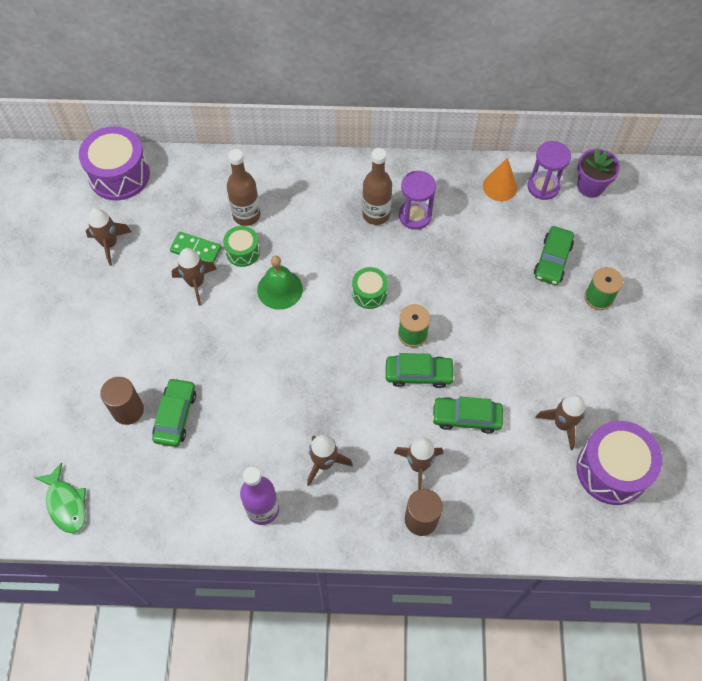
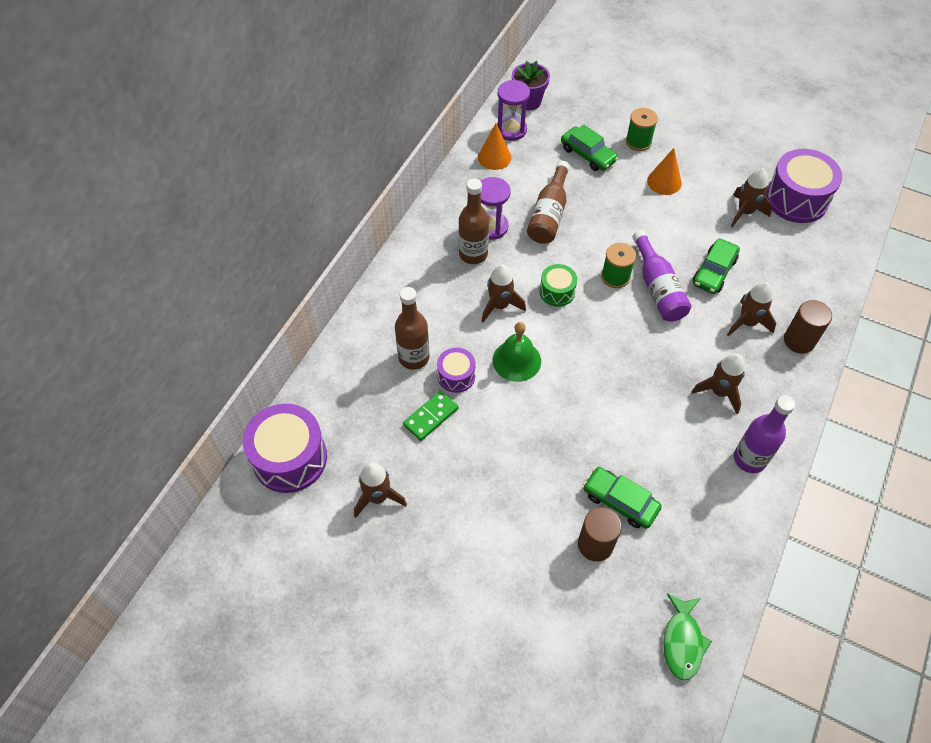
camera: 65 degrees left, 5 degrees down
(66, 504) = (682, 642): green fish -> green fish turned 105 degrees clockwise
(196, 283) = (472, 430): brown rocket -> brown rocket (499, 306)
(243, 252) = (456, 376): green drum -> purple drum
(418, 374) = (658, 288): green car -> purple bottle
(456, 255) = (549, 214): none -> brown bottle
(558, 338) = (664, 182): none -> orange cone

